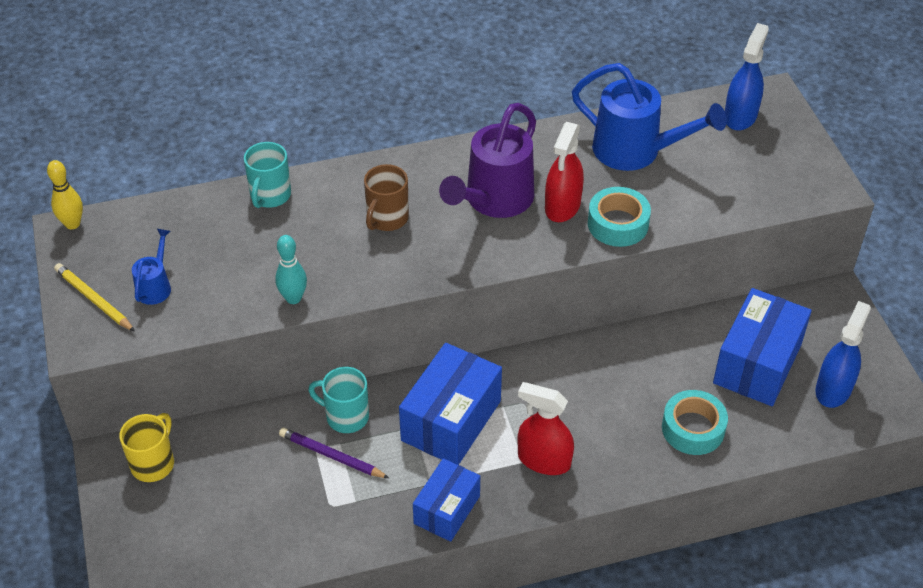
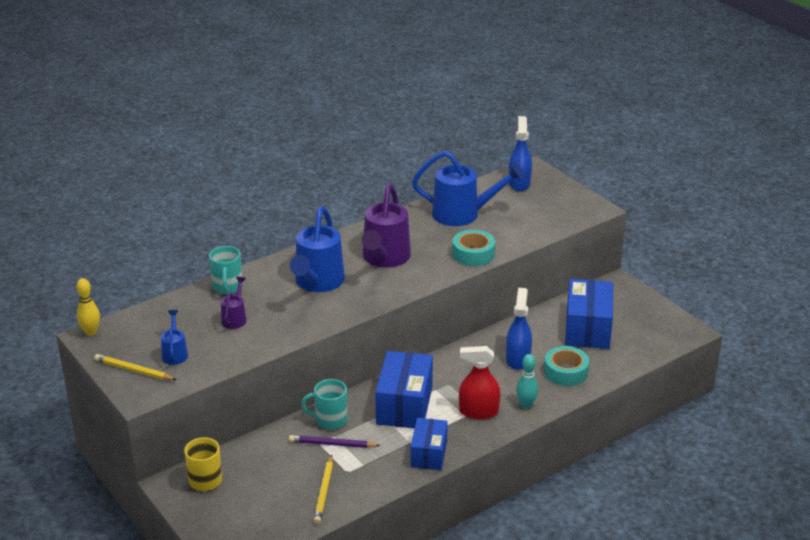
camera: 20 degrees left, 15 degrees down
(255, 249) = (235, 318): none -> purple watering can
(287, 528) = (324, 491): none -> yellow pencil
(293, 298) = (278, 338): turquoise bowling pin -> turquoise bowling pin (526, 405)
(387, 219) = (317, 283): brown mug -> blue watering can
(562, 206) = (432, 252): red spray bottle -> none
(833, 389) = (641, 331): blue spray bottle -> blue spray bottle (517, 359)

